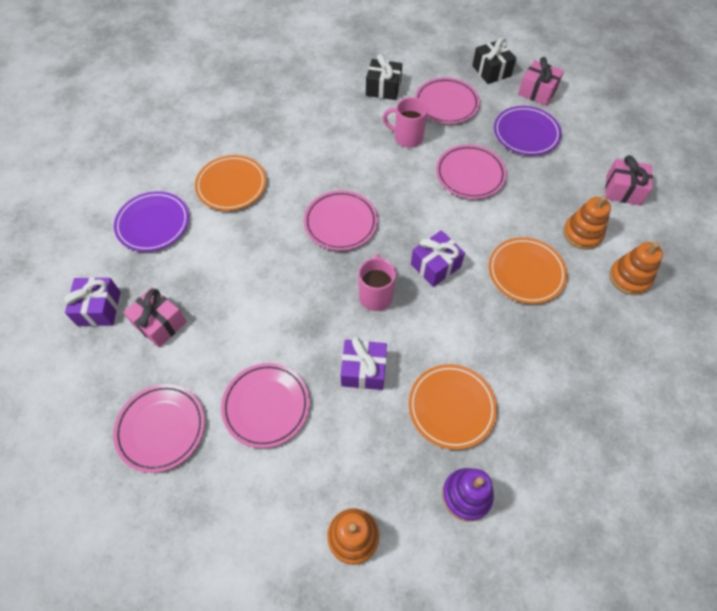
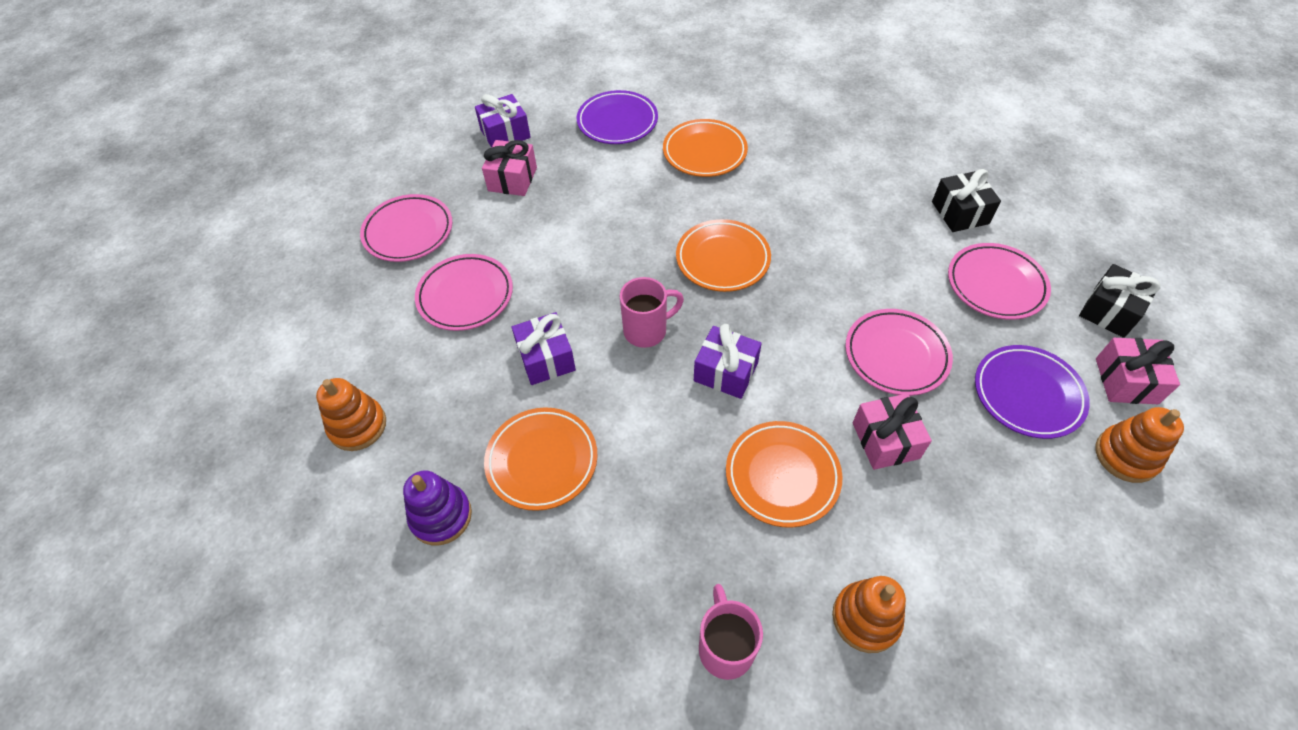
camera: 65 degrees right, 5 degrees down
(340, 223) = (722, 259): pink plate -> orange plate
(407, 137) = (900, 267): pink mug -> pink mug (725, 647)
(582, 234) = (900, 527): orange stacking toy -> orange stacking toy (1126, 456)
(623, 190) = (1031, 561): pink gift -> pink gift (885, 440)

